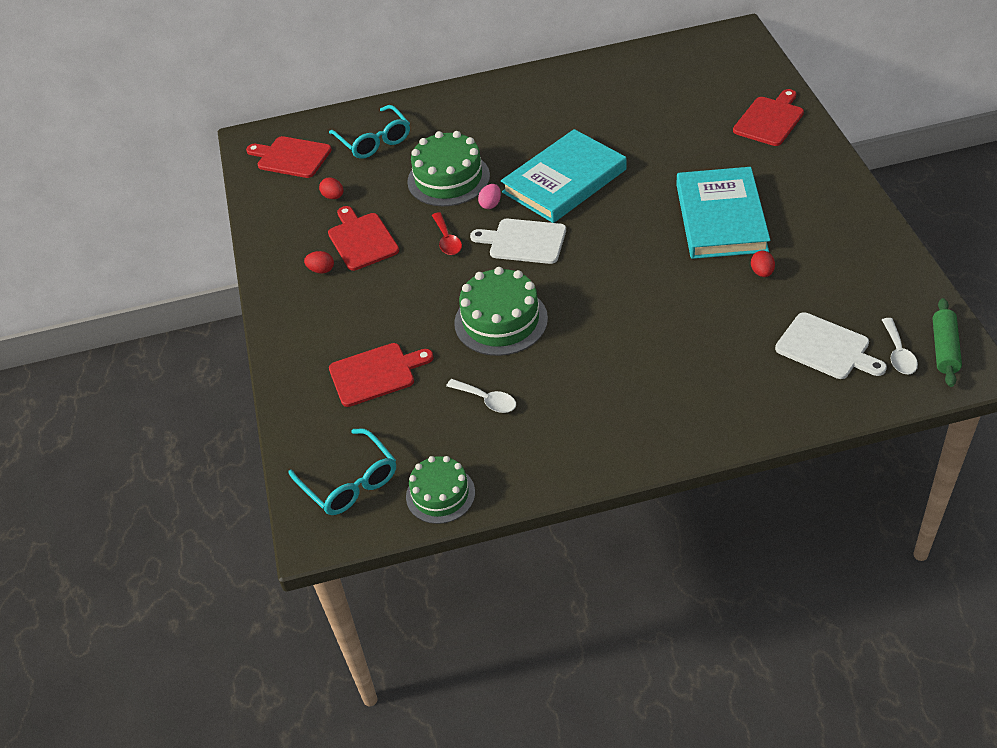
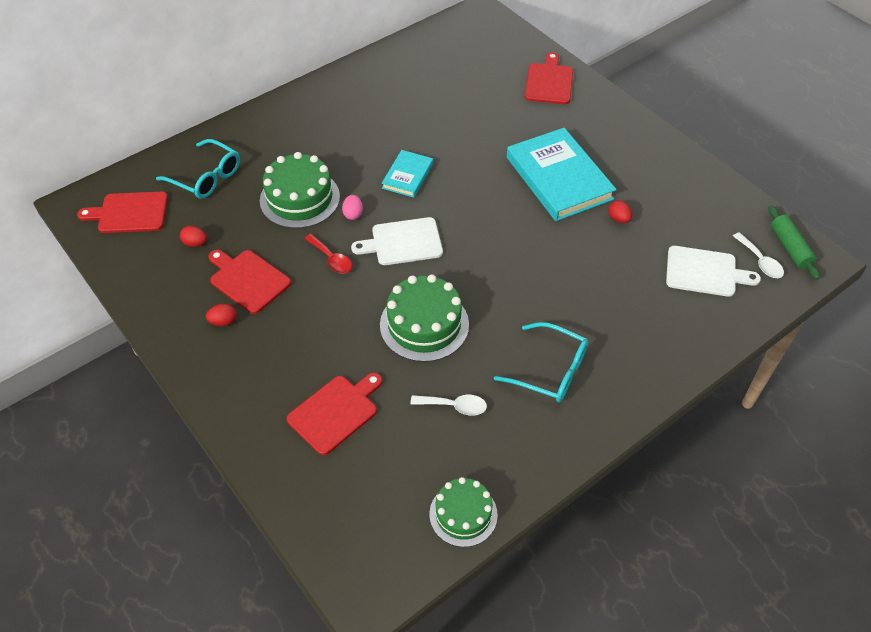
camera: 30 degrees left, 5 degrees up
(350, 482) = (370, 532): turquoise glasses -> turquoise glasses (550, 370)
(564, 181) = (407, 176): turquoise book -> turquoise book, size x0.52

